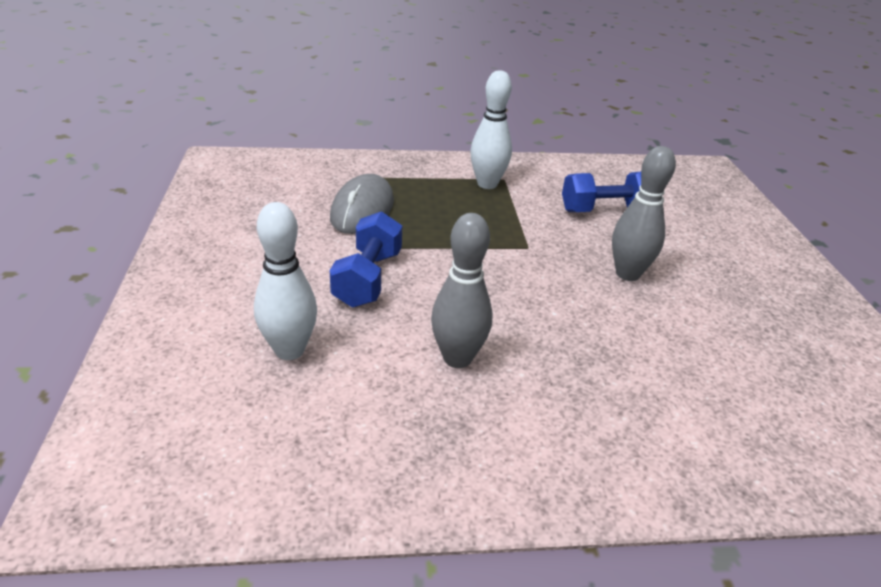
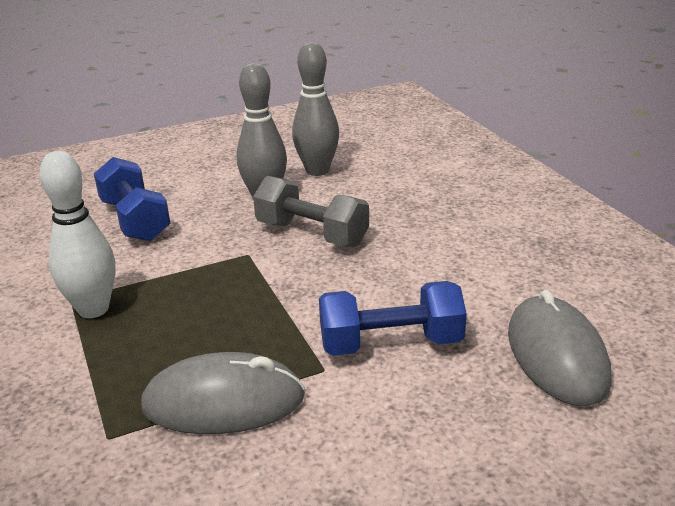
camera: 105 degrees left, 5 degrees down
(289, 350) = (556, 355): white bowling pin -> grey mouse
(457, 358) = (468, 258): grey bowling pin -> grey bowling pin (317, 171)
(546, 283) = (312, 234): none -> grey dumbbell

